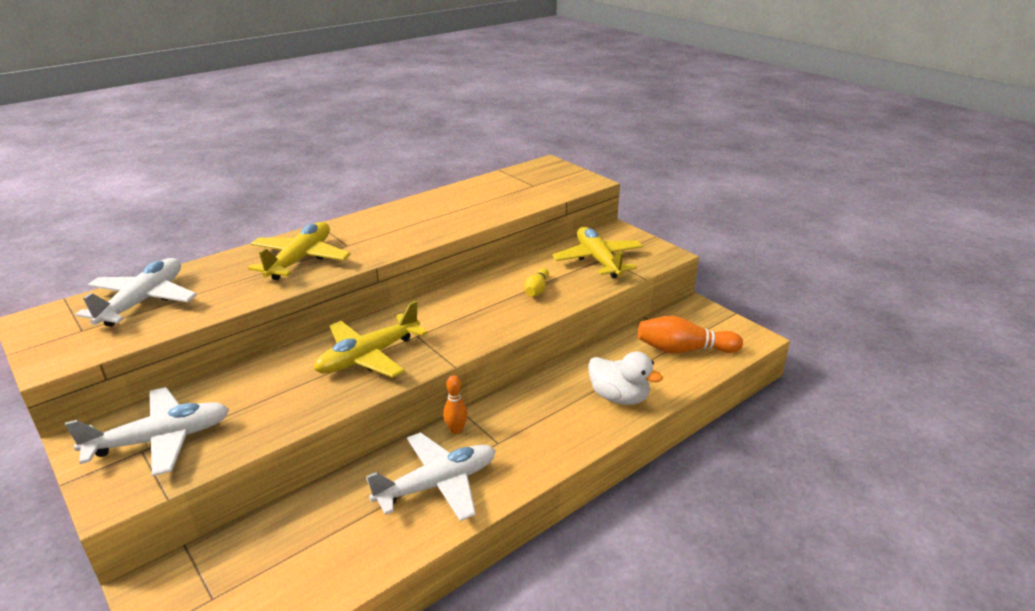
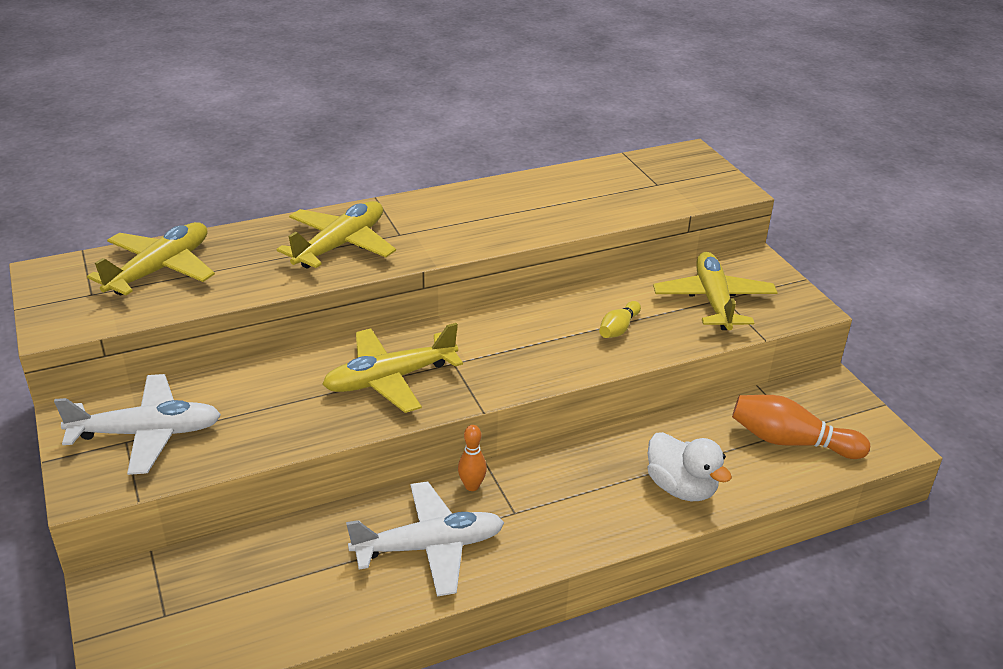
camera: 15 degrees right, 5 degrees up
(143, 301) = (160, 269): white plane -> yellow plane

